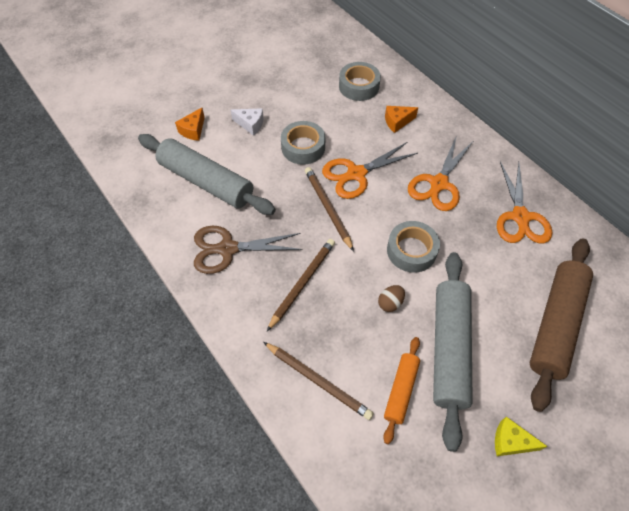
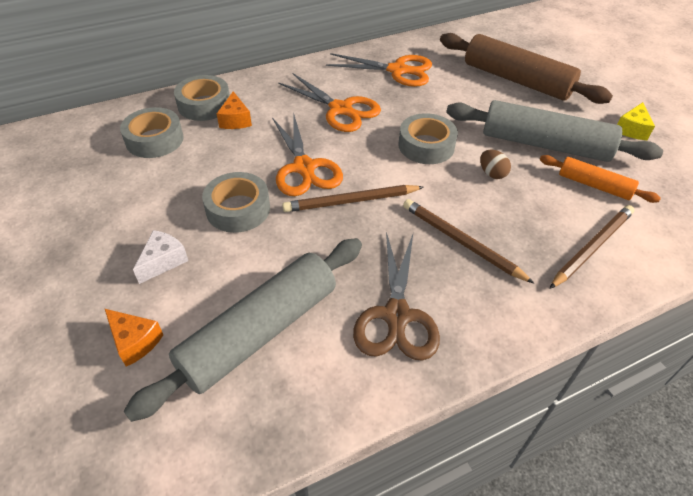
camera: 80 degrees left, 10 degrees down
(409, 100) = (204, 105): none -> grey tape

